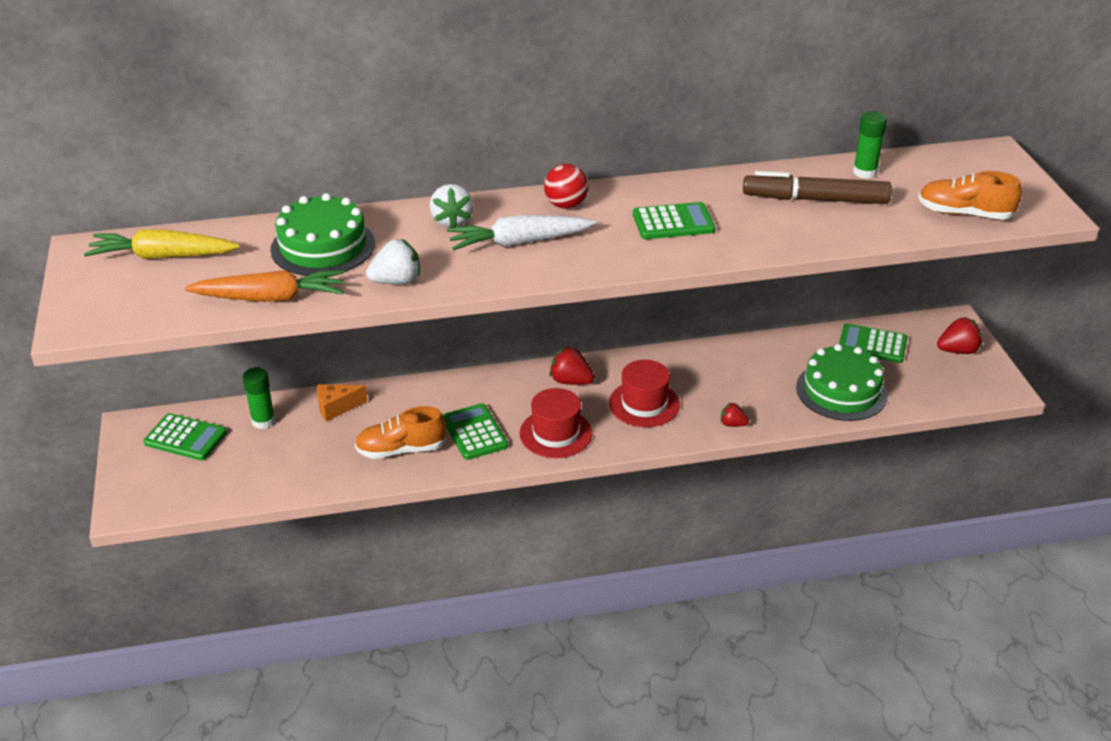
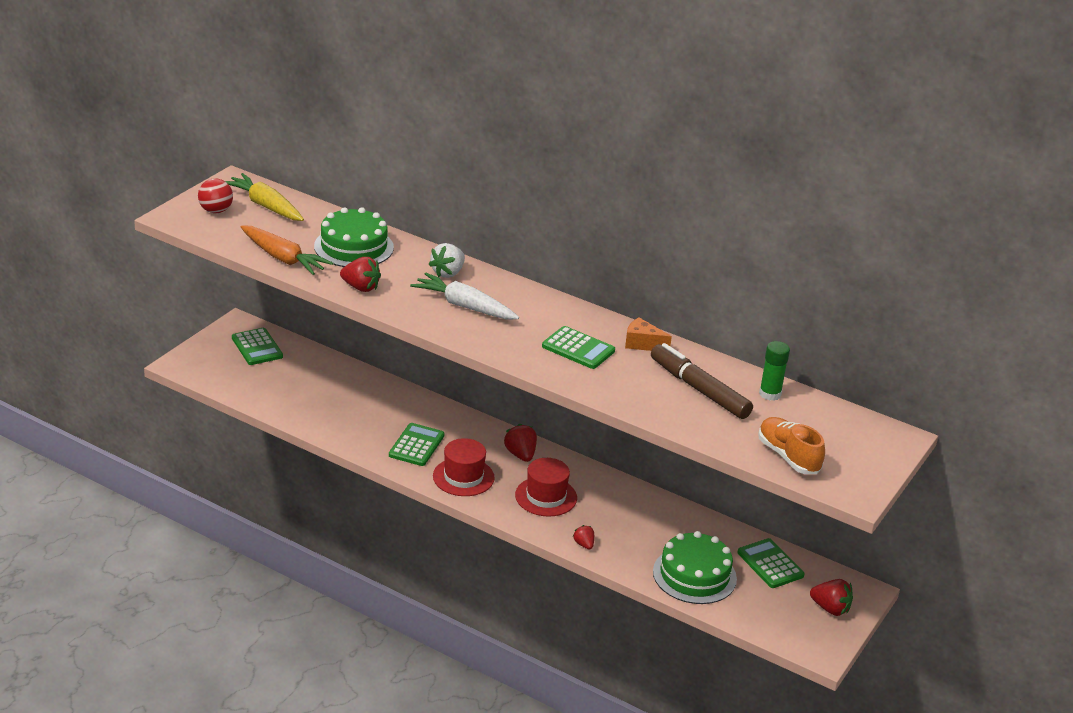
camera: 40 degrees right, 5 degrees down
(263, 421) = (309, 364): green glue stick -> none
(336, 408) = (359, 382): orange cheese -> orange cheese (642, 344)
(397, 281) = (361, 287): white strawberry -> red strawberry
(401, 450) = (361, 427): orange shoe -> none
(566, 205) = (530, 302): red ball -> red ball (216, 211)

